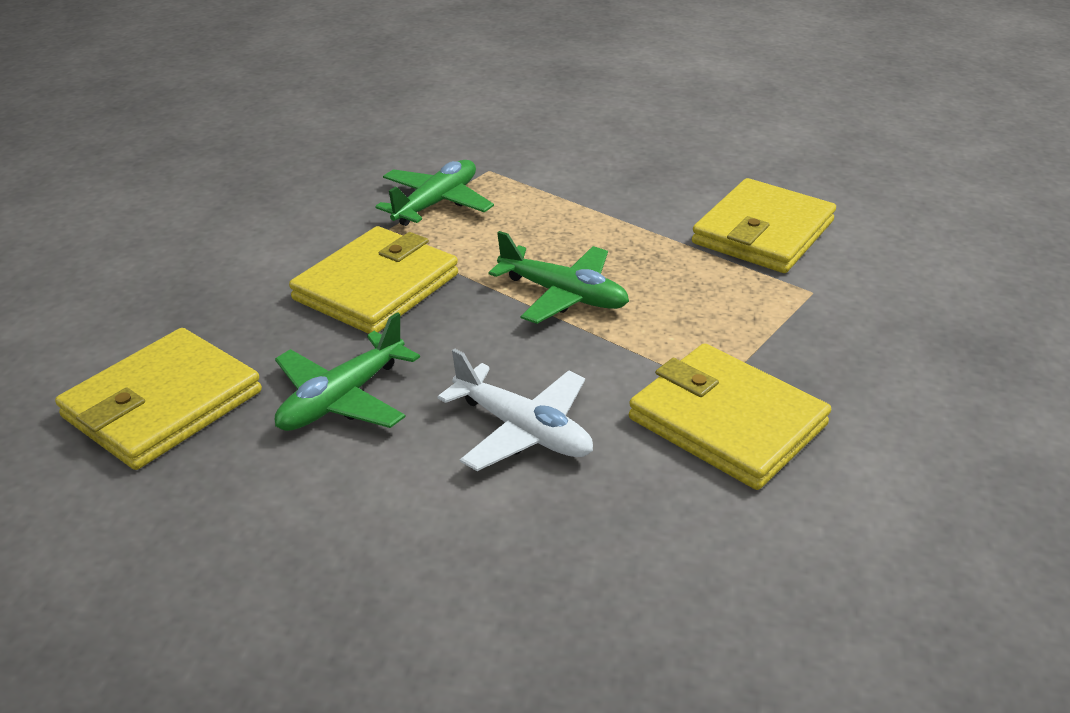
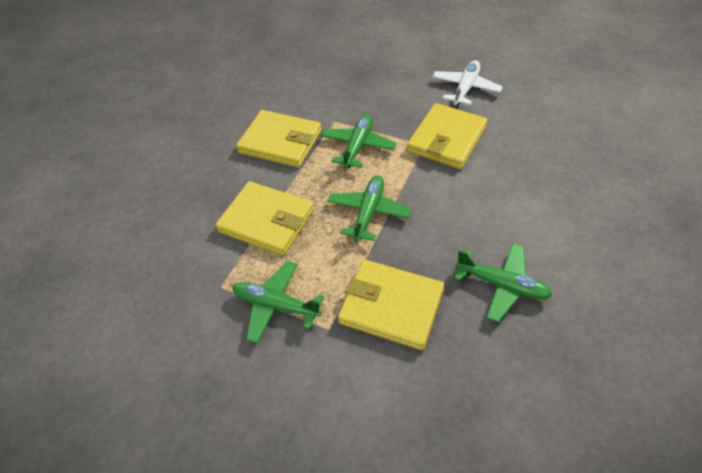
camera: 100 degrees left, 15 degrees up
(163, 404) = (553, 377): yellow wallet -> yellow wallet (266, 221)
(523, 430) = (487, 204): white plane -> white plane (465, 88)
(732, 308) = (358, 146): none -> green plane

